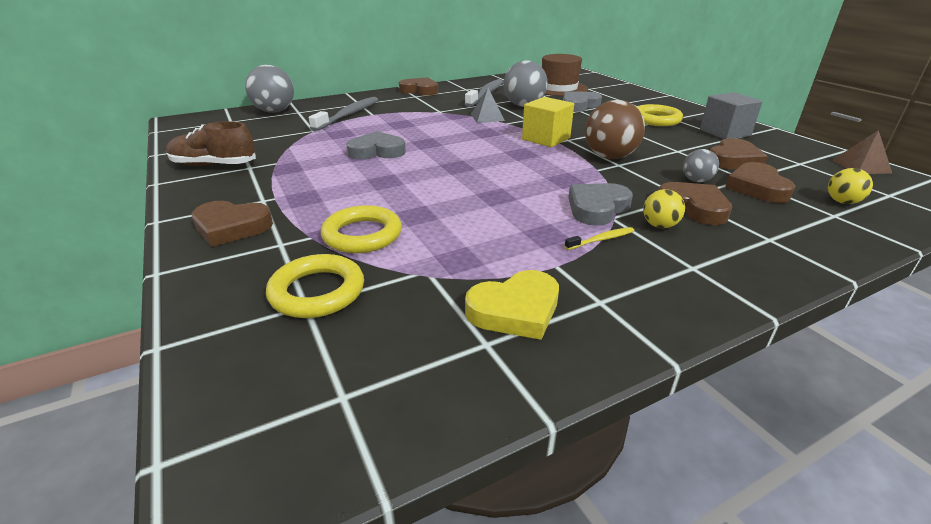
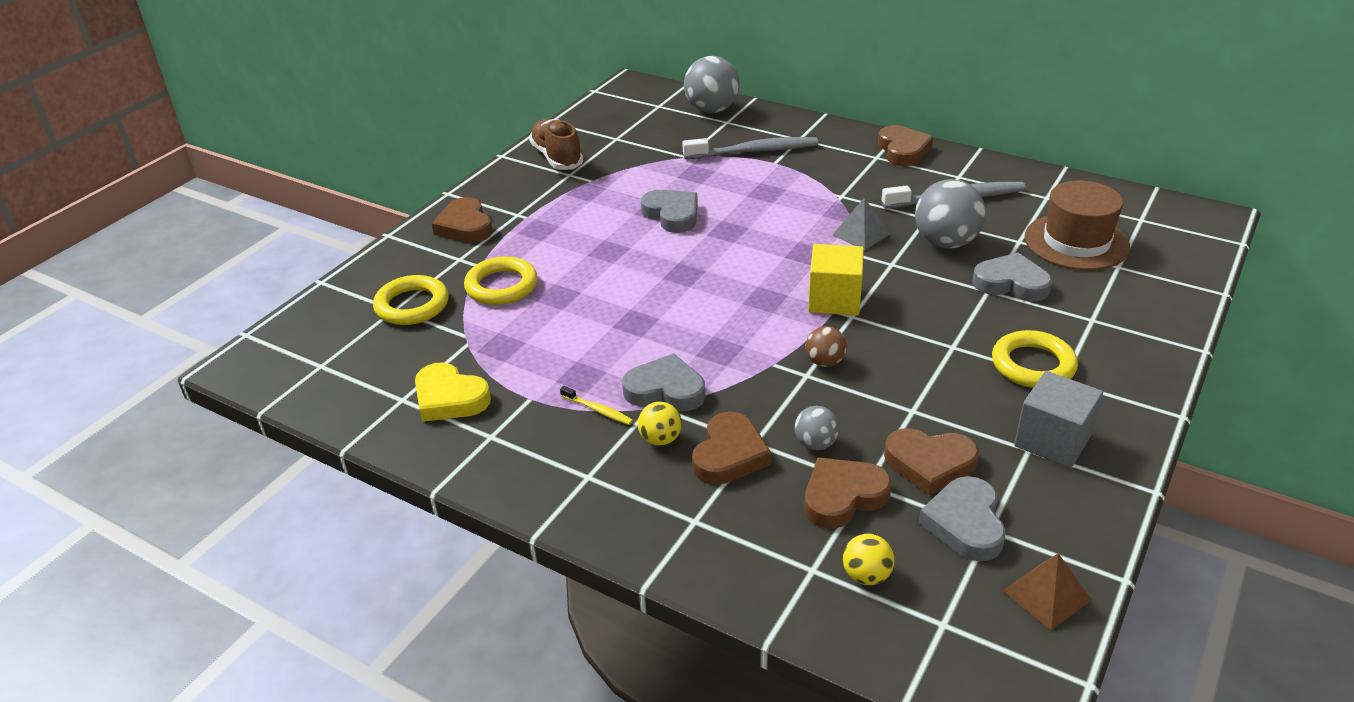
camera: 60 degrees right, 5 degrees up
(609, 157) = (825, 362): brown ball -> brown ball, size x0.52
(793, 166) = (965, 523): none -> grey heart

